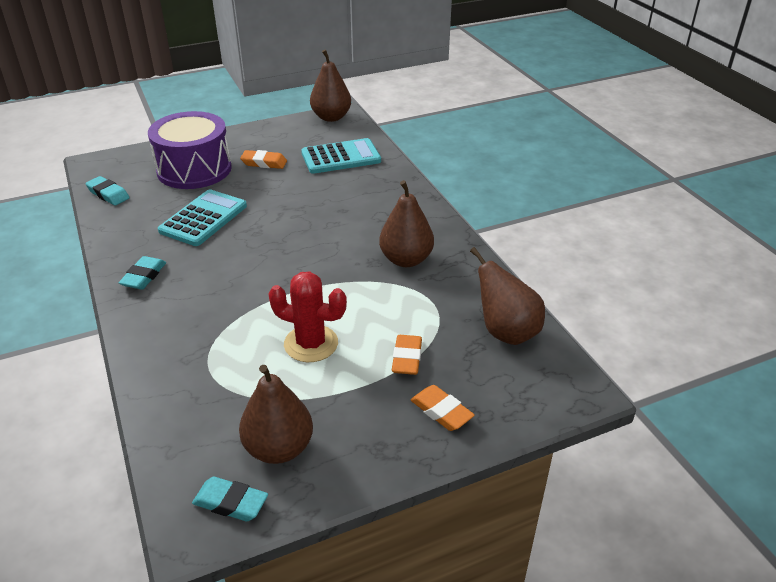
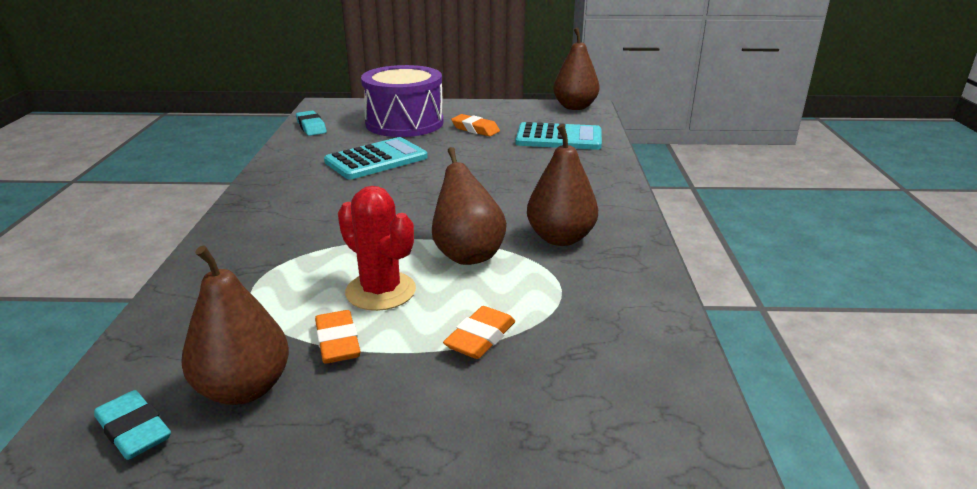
camera: 25 degrees right, 10 degrees down
(144, 276) = (276, 192): turquoise eraser -> none
(441, 411) = (476, 414): orange eraser -> orange eraser (338, 342)
(506, 332) = (637, 346): brown pear -> brown pear (467, 254)

